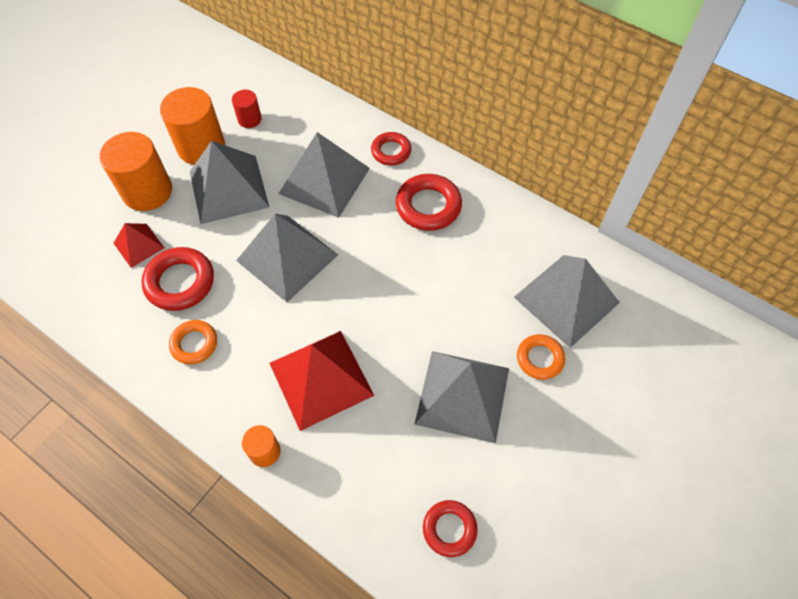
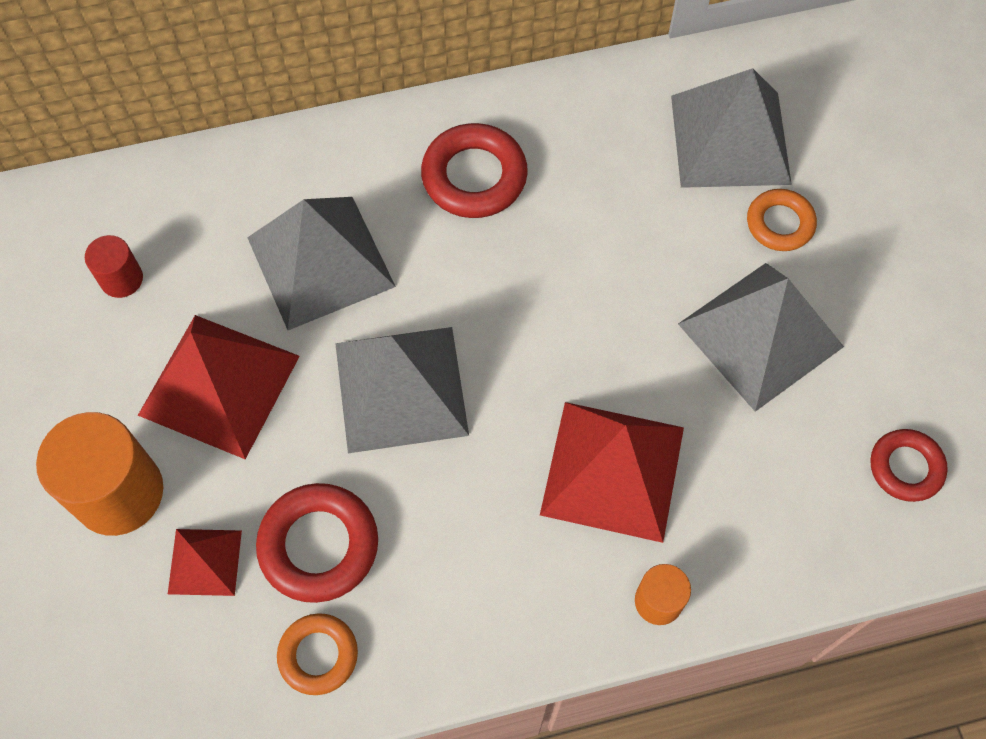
camera: 50 degrees left, 5 degrees up
(194, 344) = (433, 588): orange ring -> orange ring (318, 655)
(201, 147) = (108, 372): orange cylinder -> none
(228, 189) = (219, 385): grey pyramid -> red pyramid
(391, 151) = (350, 154): red ring -> none

